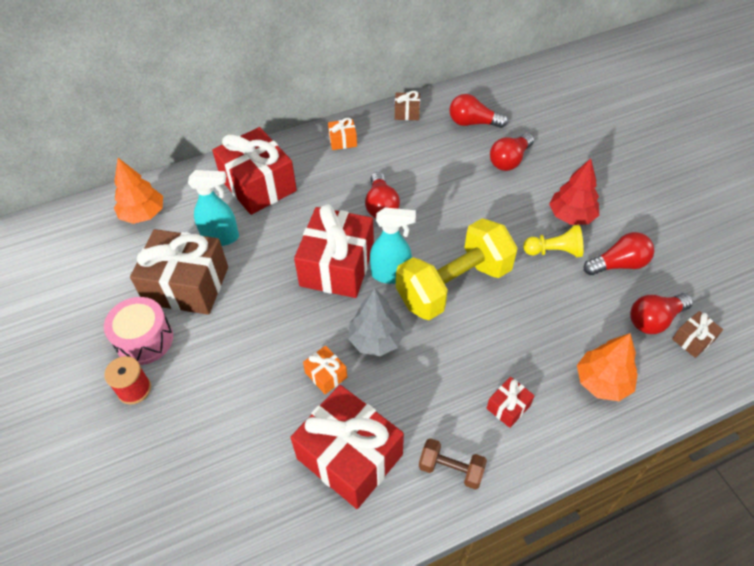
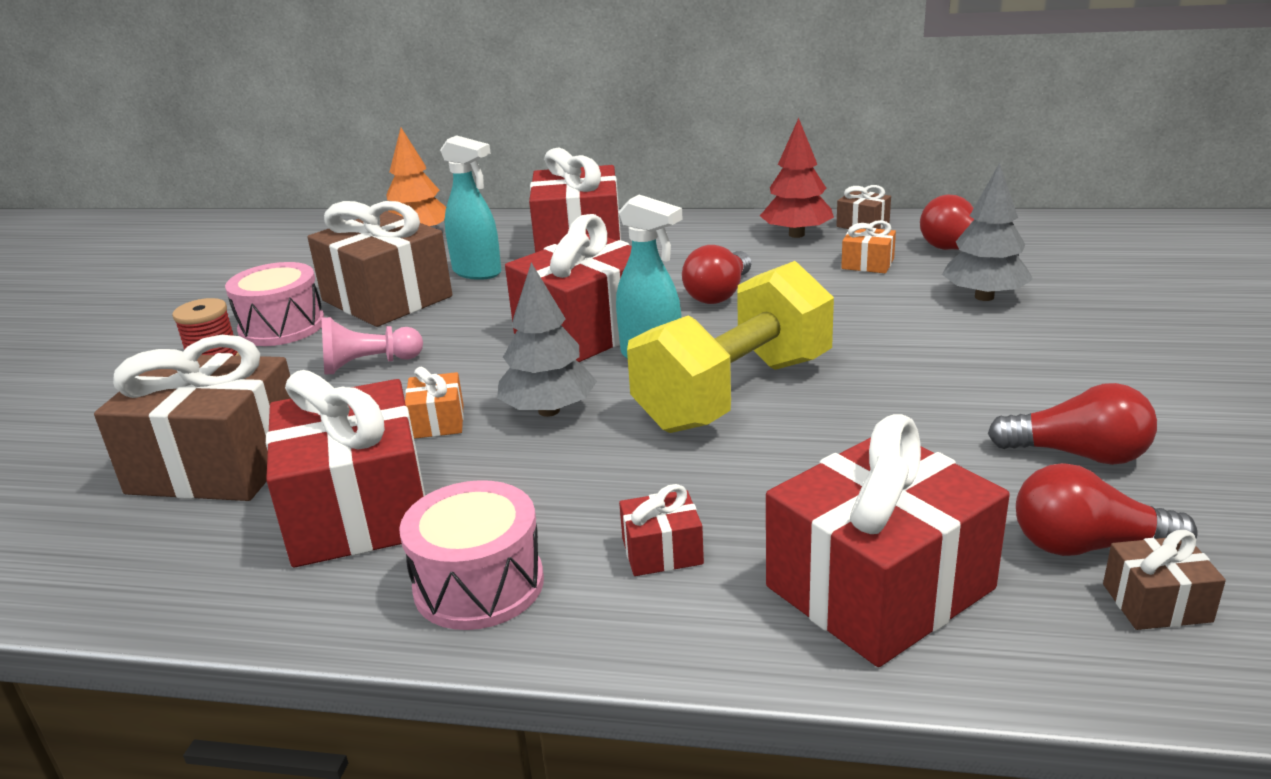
camera: 35 degrees right, 25 degrees down
(237, 466) = (218, 464): none -> brown gift
(239, 348) = (368, 364): none -> pink pawn
(343, 141) = (737, 230): orange gift -> orange gift (867, 264)
(451, 469) = (479, 584): brown dumbbell -> pink drum
(453, 285) = (734, 393): yellow dumbbell -> yellow dumbbell turned 45 degrees counterclockwise
(509, 160) = (984, 297): red light bulb -> grey tree
(554, 251) = (958, 405): yellow pawn -> none
(571, 216) = (1037, 377): red tree -> red tree (796, 234)
(602, 382) = (879, 587): orange tree -> red gift

